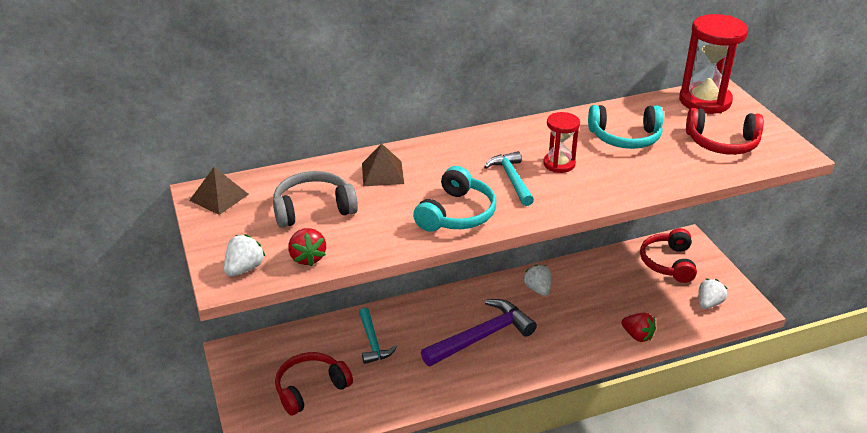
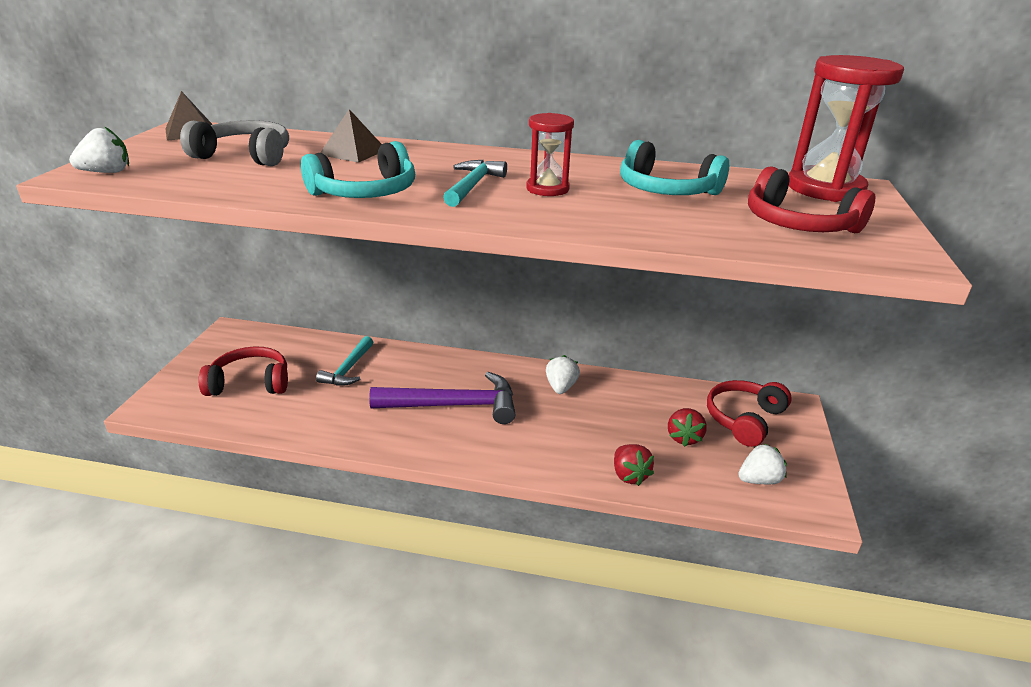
camera: 30 degrees right, 5 degrees down
(307, 258) = (169, 181): red strawberry -> red strawberry (684, 438)

